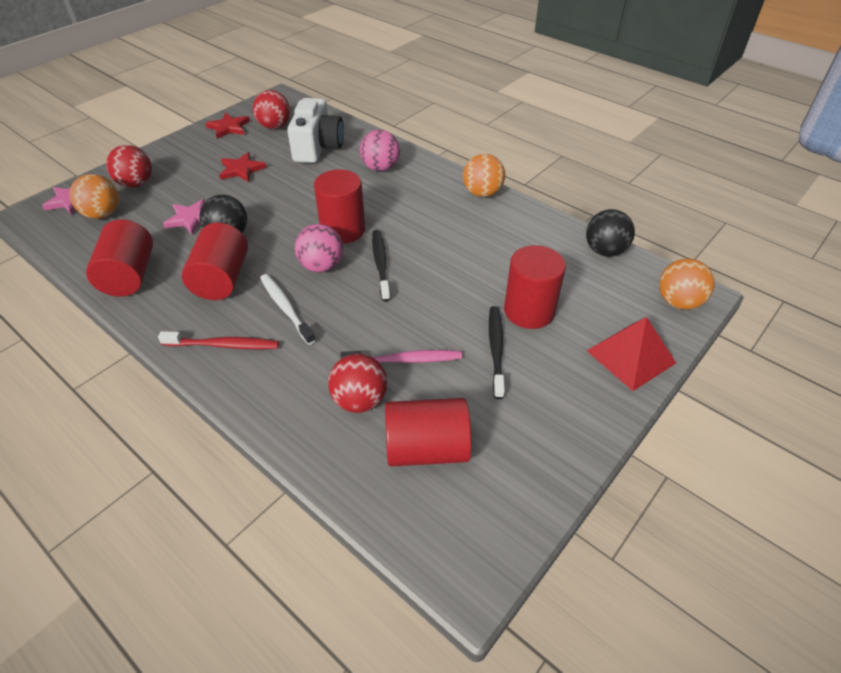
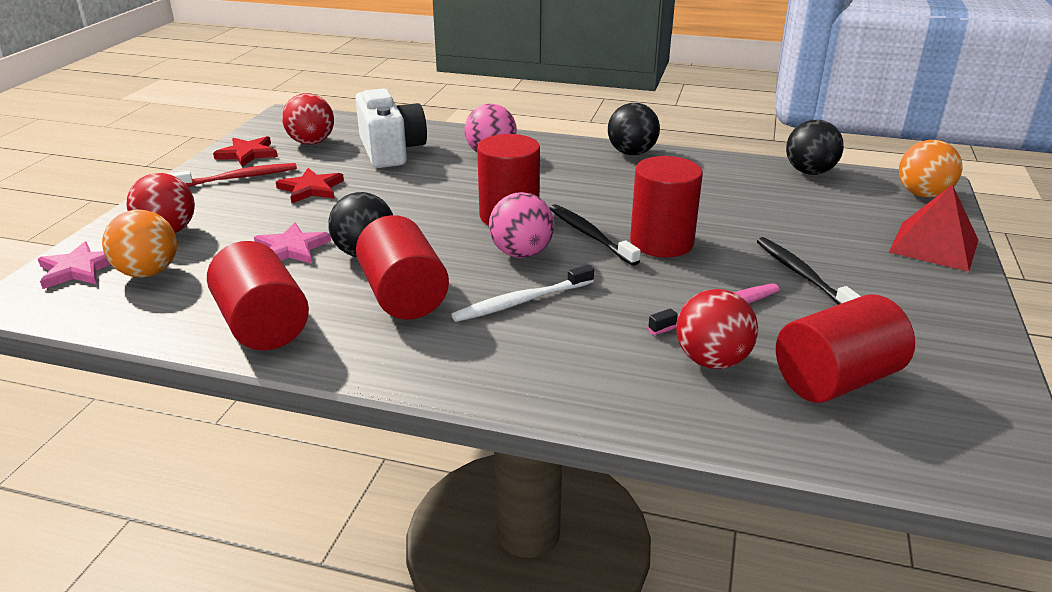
camera: 25 degrees left, 15 degrees down
(224, 345) = (481, 358): red toothbrush -> red toothbrush (239, 178)
(285, 308) = (521, 302): white toothbrush -> white toothbrush turned 60 degrees counterclockwise
(482, 193) = (631, 153): orange ball -> black ball
(529, 311) = (796, 235): red cylinder -> red cylinder (661, 242)

